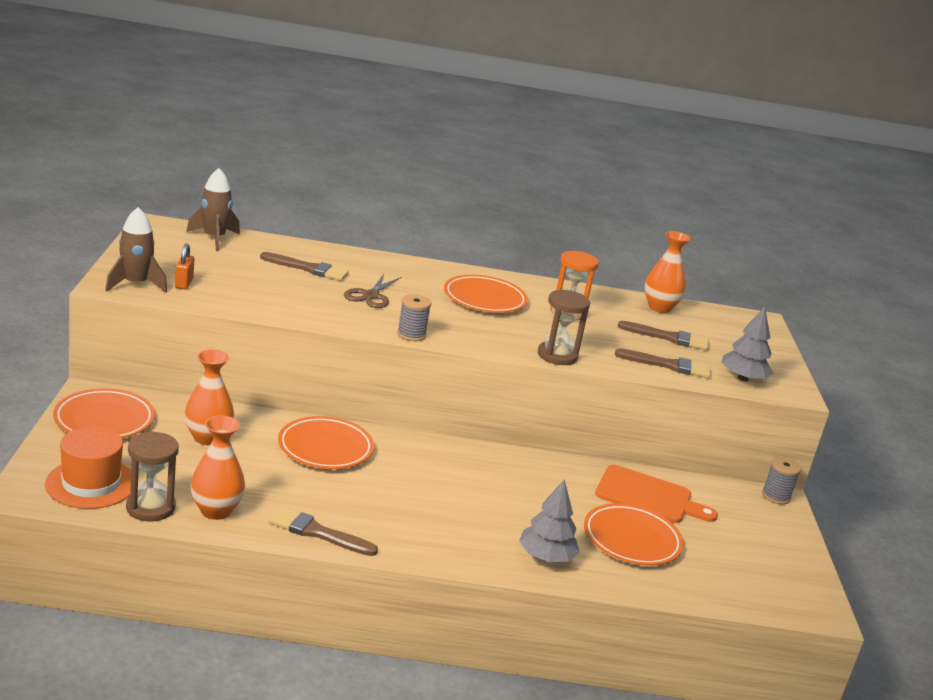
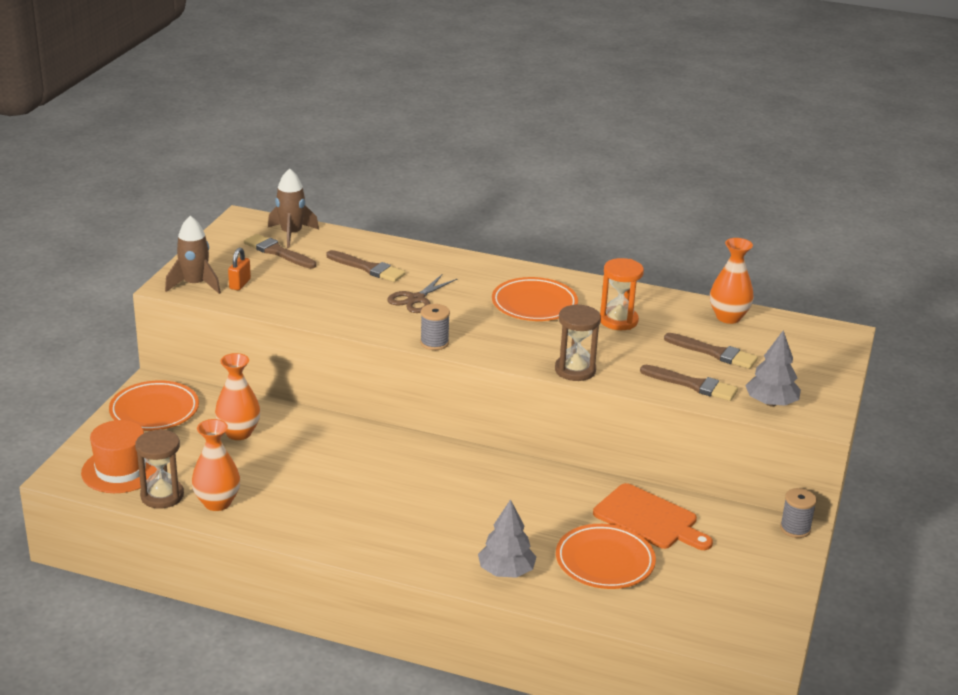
camera: 20 degrees right, 5 degrees up
(318, 533) = (299, 530): brown brush -> brown brush (278, 252)
(325, 448) = (344, 449): orange plate -> none

